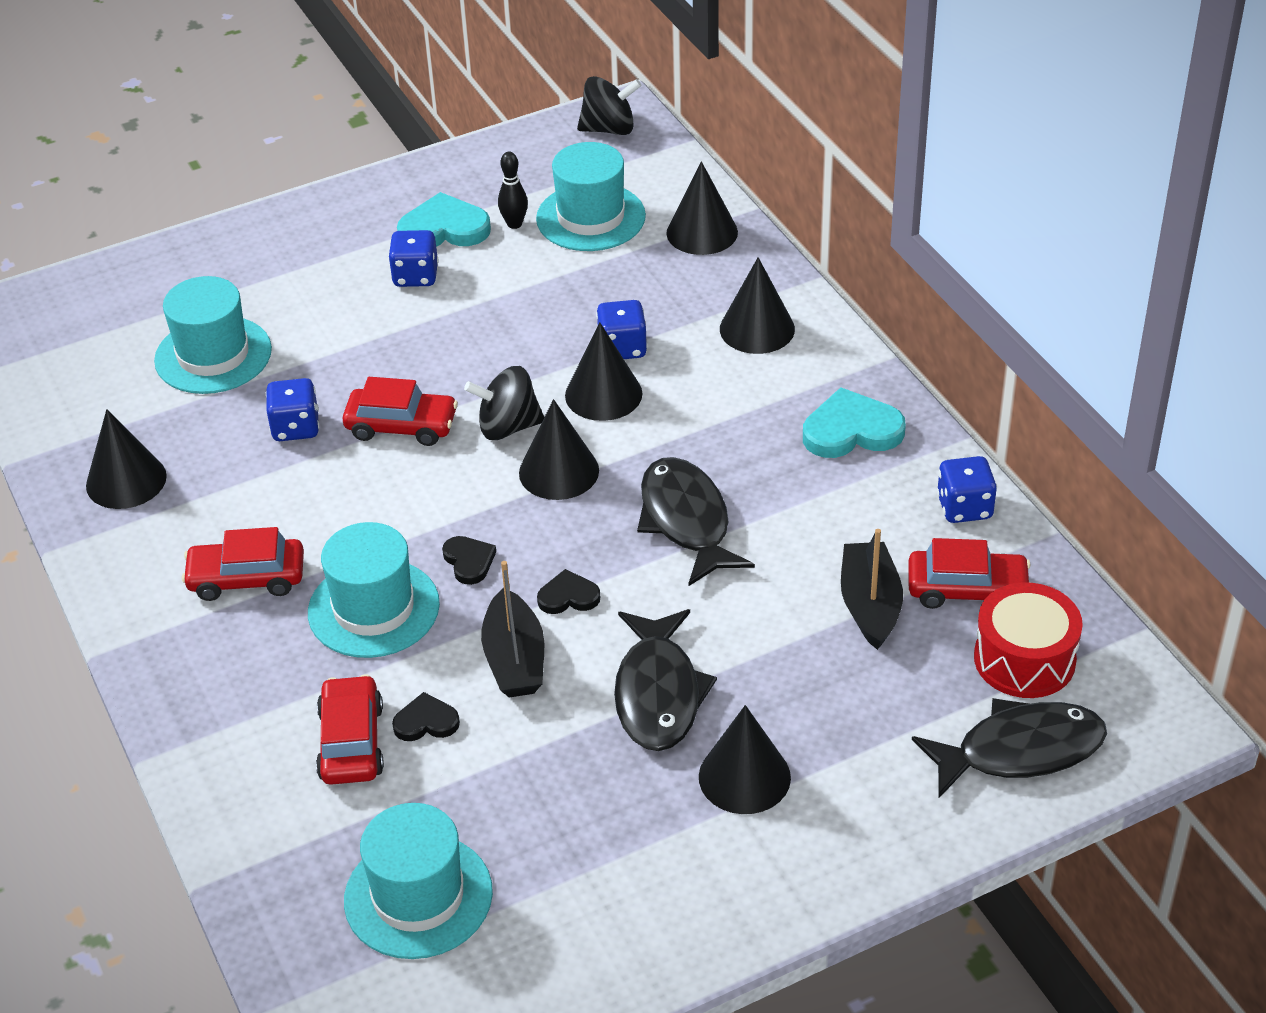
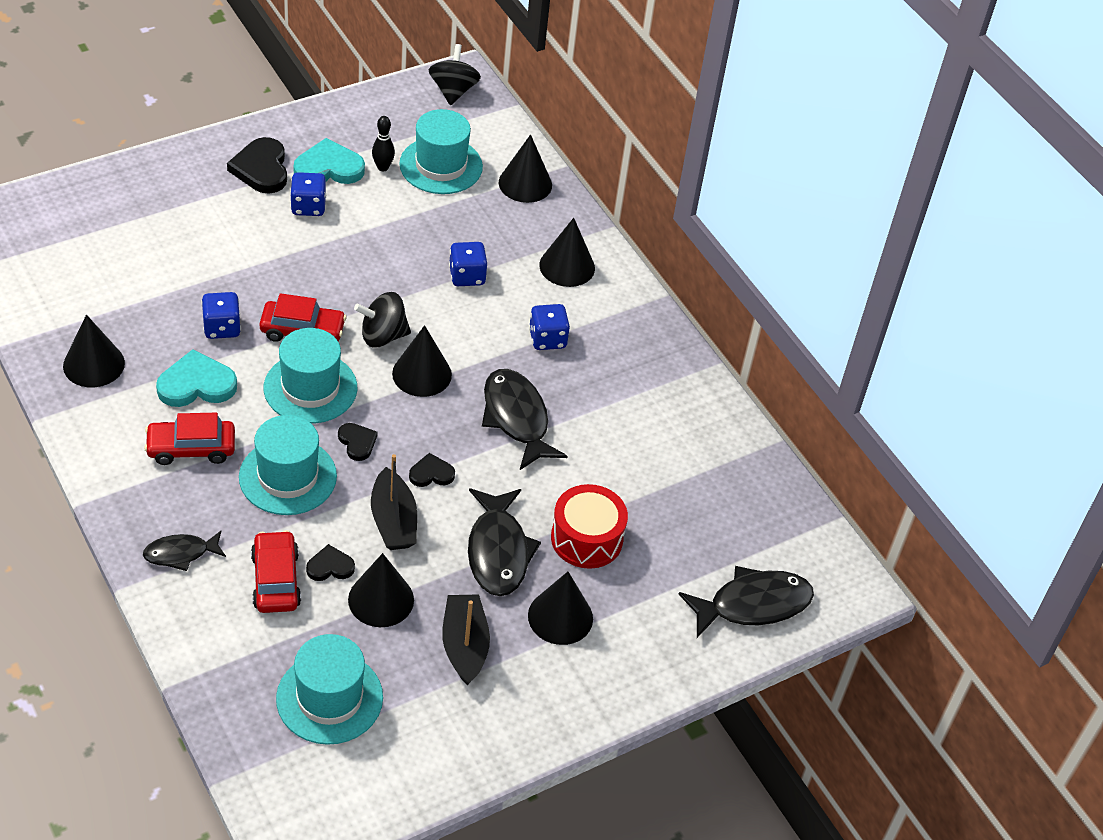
camera: 10 degrees left, 5 degrees up
(213, 355) = (155, 264): turquoise hat -> turquoise hat (310, 388)
(225, 713) = (181, 553): none -> black fish
(357, 235) = (261, 169): none -> black heart
(603, 394) = (453, 313): black cone -> black cone (381, 599)
(609, 129) = (453, 91): black spinning top -> black spinning top turned 75 degrees counterclockwise
(851, 430) = (636, 352): turquoise heart -> turquoise heart (196, 384)
(870, 605) = (649, 490): black boat -> black boat (464, 645)
(964, 508) = (717, 418): blue dice -> blue dice (547, 339)
(967, 589) = (718, 481): red car -> none
(1024, 659) = (757, 536): red drum -> red drum (586, 538)

